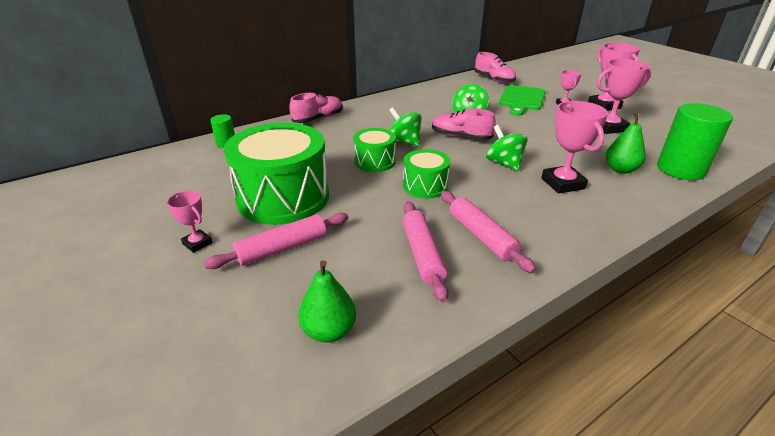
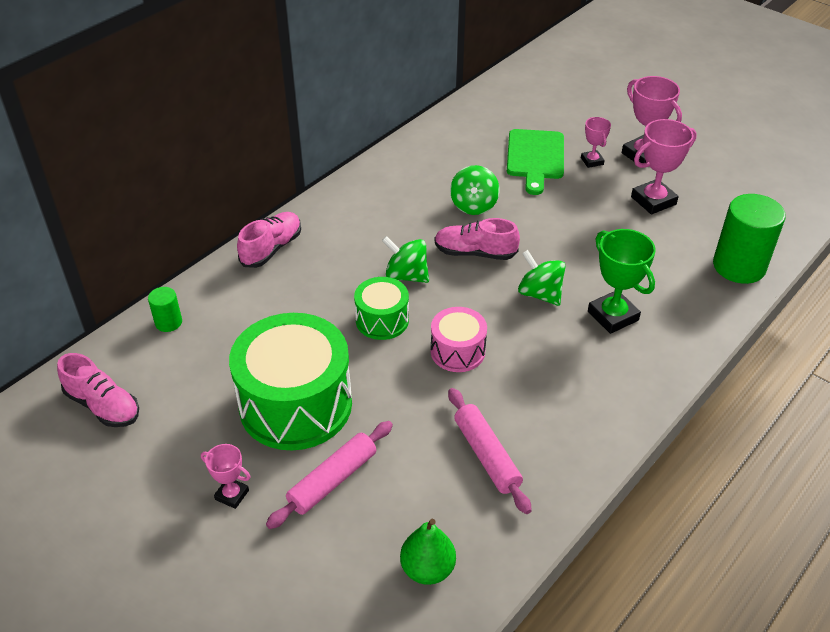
camera: 15 degrees left, 10 degrees up
(425, 186) = (457, 351): green drum -> pink drum
(481, 236) = (541, 416): pink rolling pin -> none
(494, 80) = (487, 116): pink shoe -> pink shoe (103, 406)
(562, 183) = (613, 316): pink trophy -> green trophy
(620, 169) = (673, 279): green pear -> none

